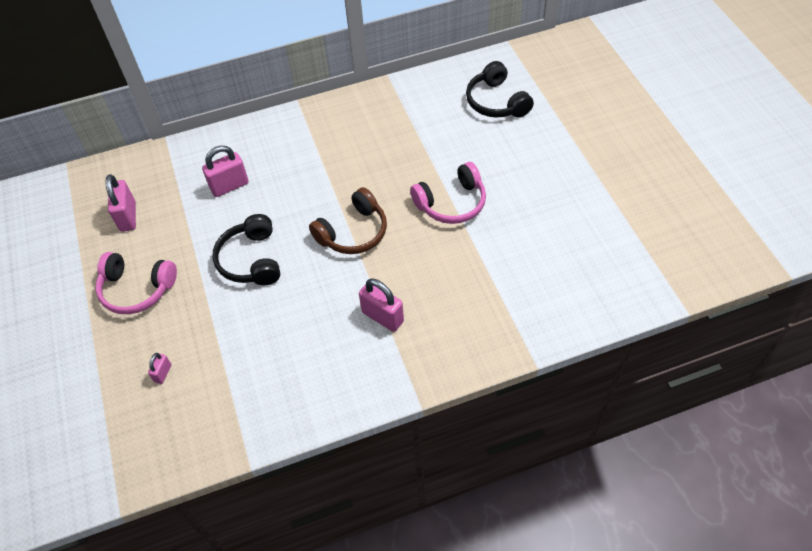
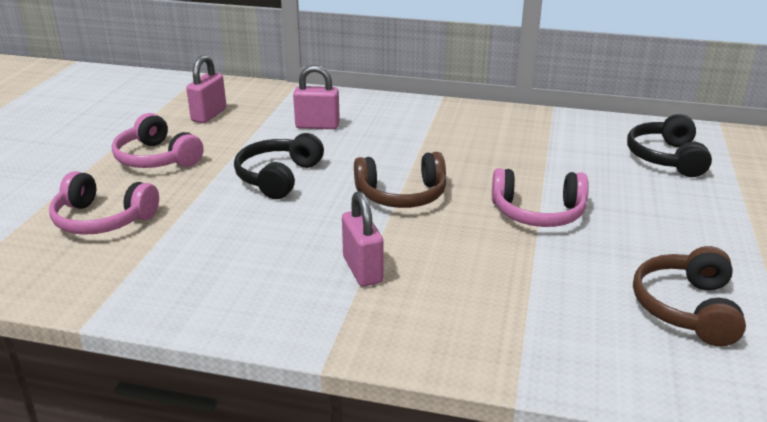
camera: 30 degrees right, 25 degrees down
(163, 373) = (102, 220): pink padlock -> pink headphones
(580, 244) = (686, 308): none -> brown headphones

